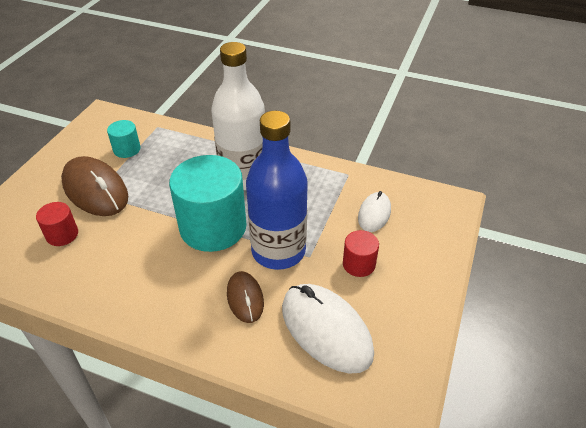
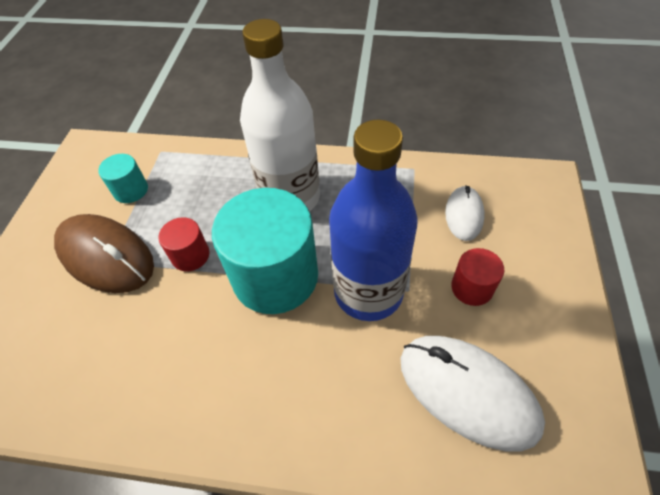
camera: 10 degrees left, 10 degrees up
(62, 234) = (79, 332): red cylinder -> red cylinder (190, 255)
(245, 298) = (350, 370): brown mouse -> none

